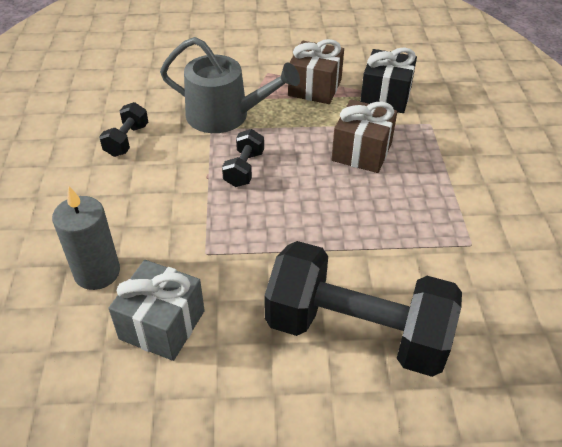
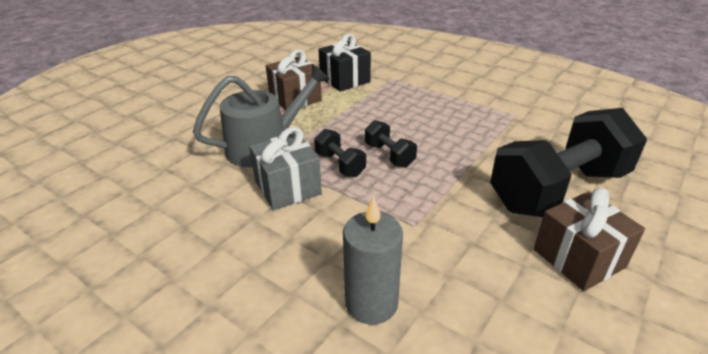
camera: 50 degrees left, 10 degrees down
(127, 140) = (216, 209): black dumbbell -> black dumbbell (389, 155)
(162, 325) = (476, 286): grey gift -> grey gift (288, 187)
(361, 152) = (387, 111): brown gift -> brown gift (578, 258)

